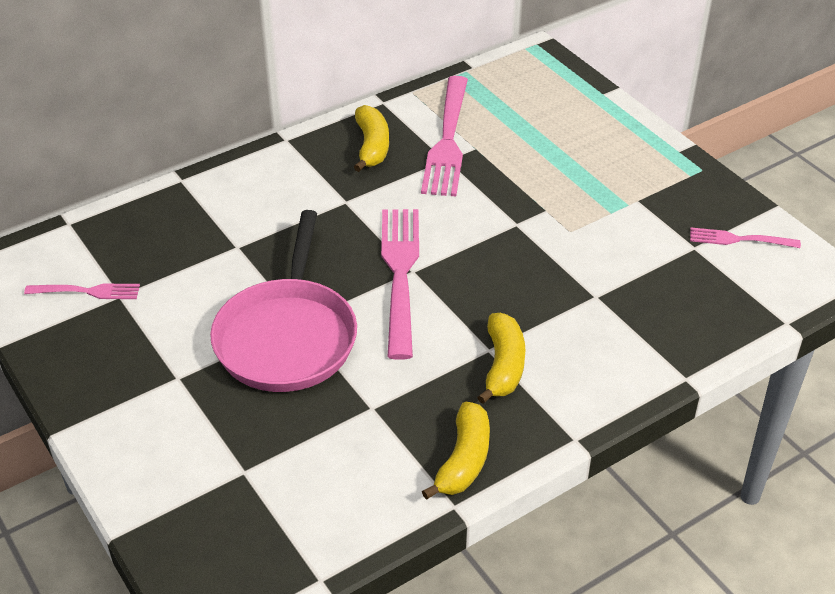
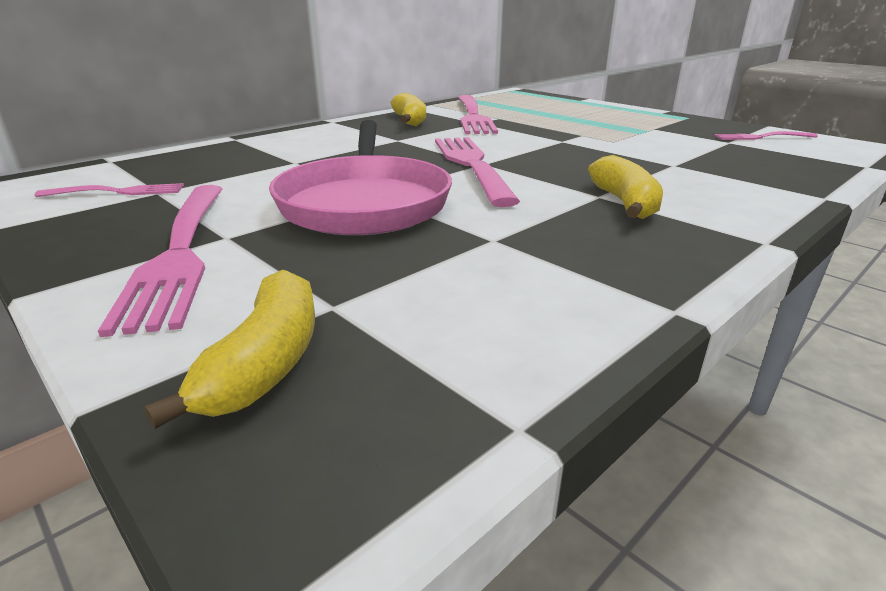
camera: 10 degrees left, 15 degrees down
(146, 396) = (180, 253): none -> pink fork
(463, 460) = (647, 269): yellow banana -> yellow banana (266, 363)

